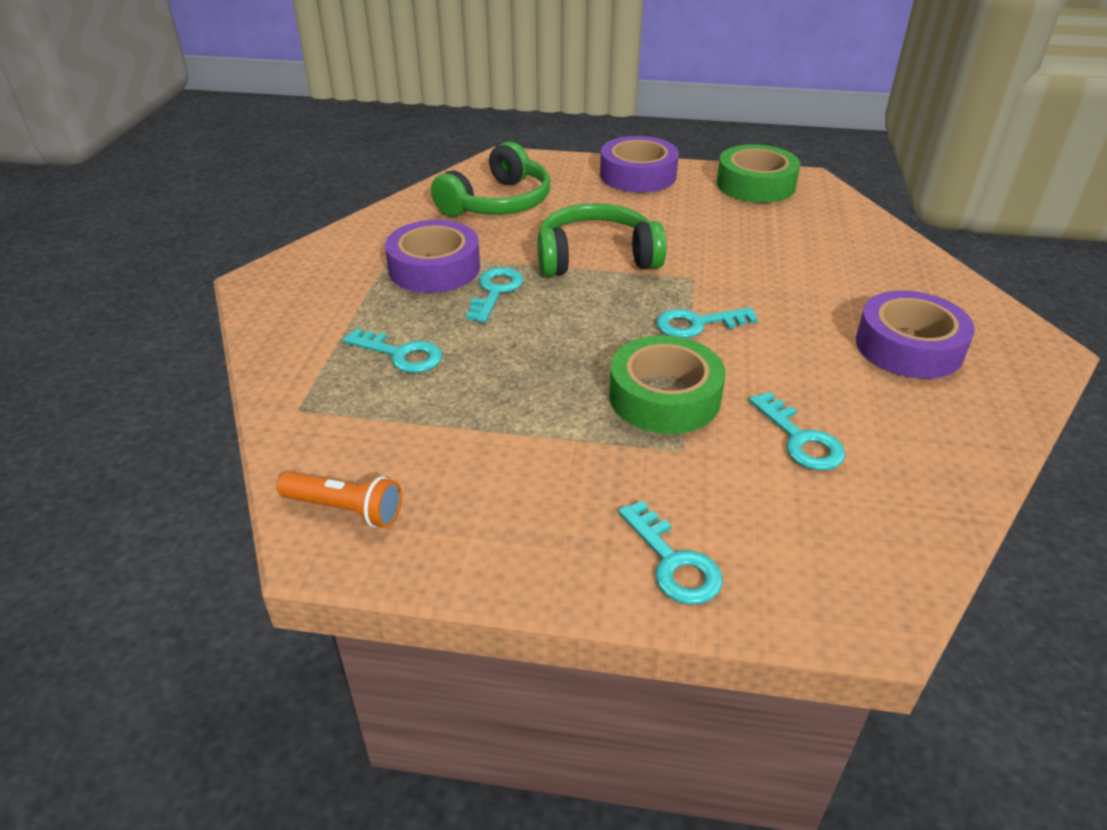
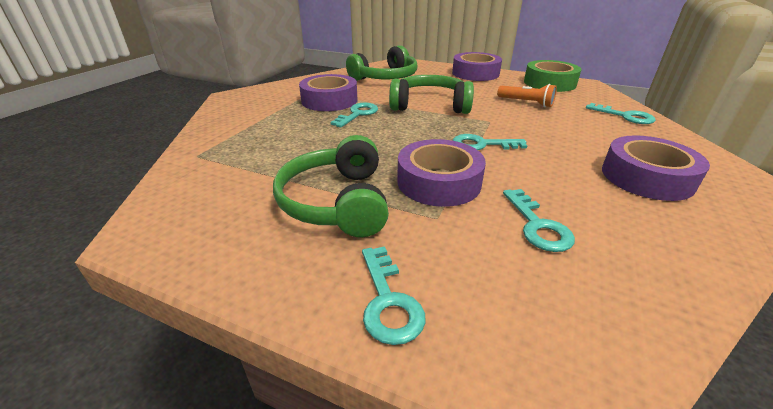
camera: 15 degrees right, 5 degrees down
(345, 510) = (173, 215): orange flashlight -> orange flashlight (526, 103)
(401, 354) = (279, 137): turquoise key -> turquoise key (625, 116)
(550, 450) = (337, 202): none -> green headphones
(664, 397) = (438, 182): green tape -> purple tape

